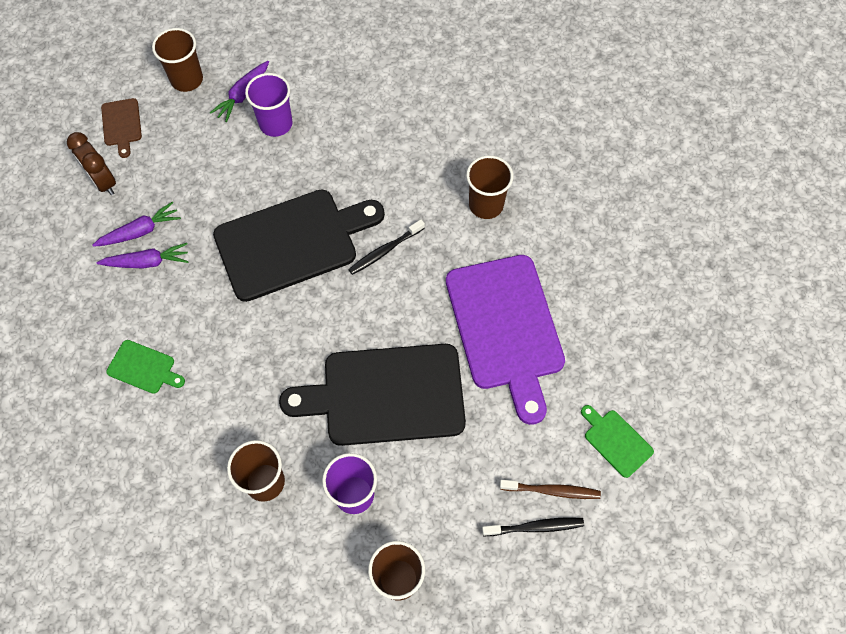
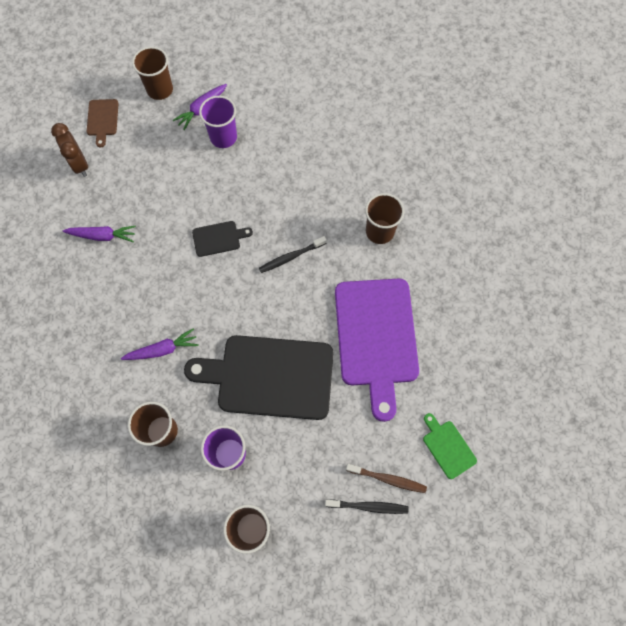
camera: 10 degrees right, 5 degrees up
(140, 231) = (101, 210): purple carrot -> purple carrot (163, 349)
(144, 368) = (85, 322): green cutting board -> none
(292, 242) = (219, 238): black cutting board -> black cutting board, size x0.43

